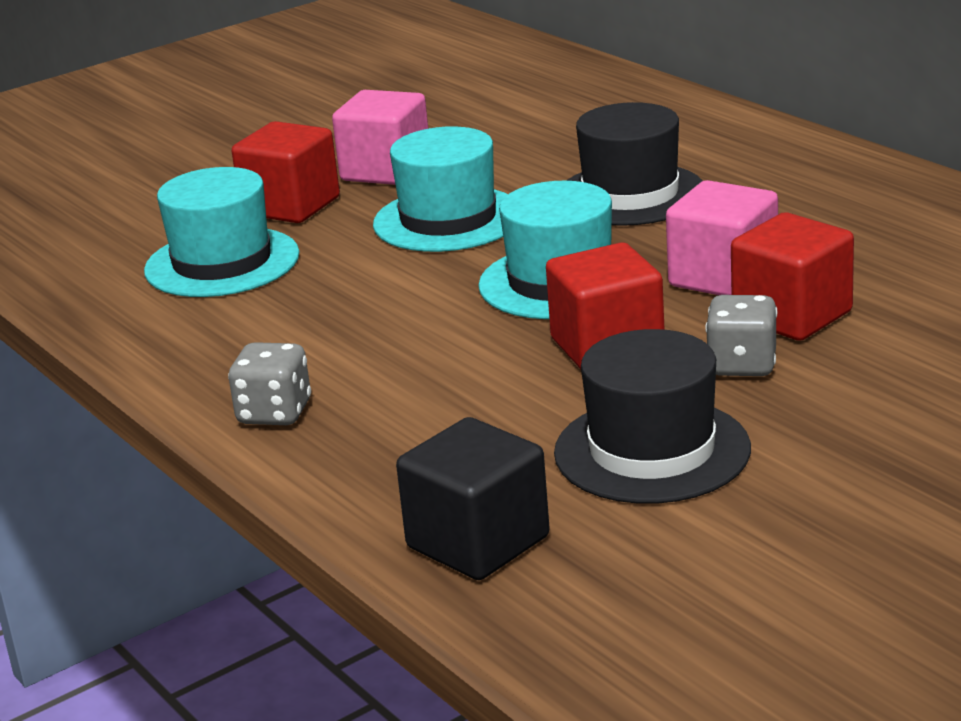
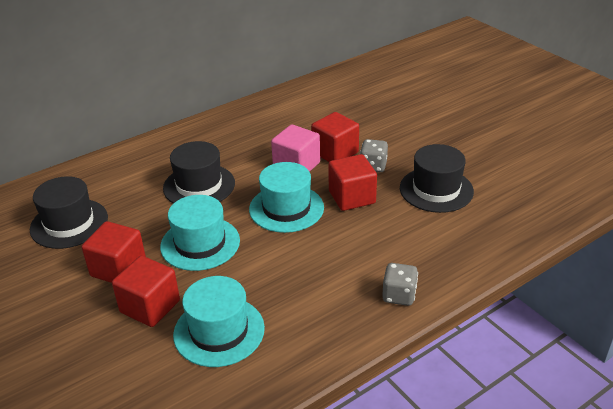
camera: 90 degrees left, 10 degrees up
(386, 170) = (118, 269): pink cube -> red cube
(478, 542) = (502, 232): black cube -> none
(506, 118) = (69, 223): none -> black hat

